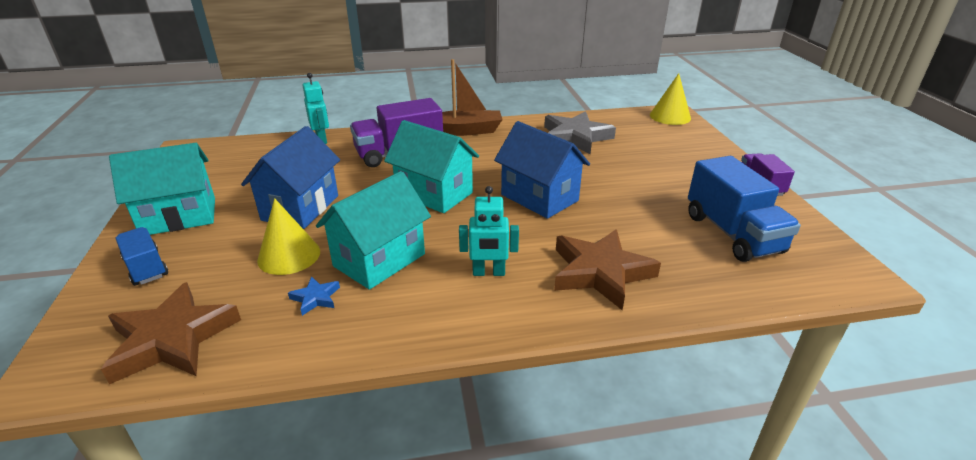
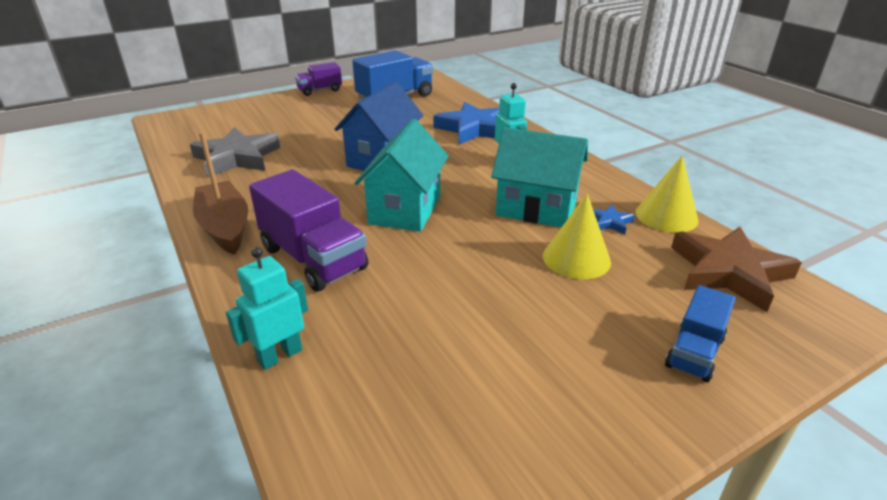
camera: 110 degrees left, 0 degrees up
(179, 217) = (594, 394): turquoise house -> none
(300, 208) = (492, 288): blue house -> none
(600, 272) = (473, 129): brown star -> blue star
(670, 116) = (174, 120): yellow cone -> yellow cone (666, 216)

